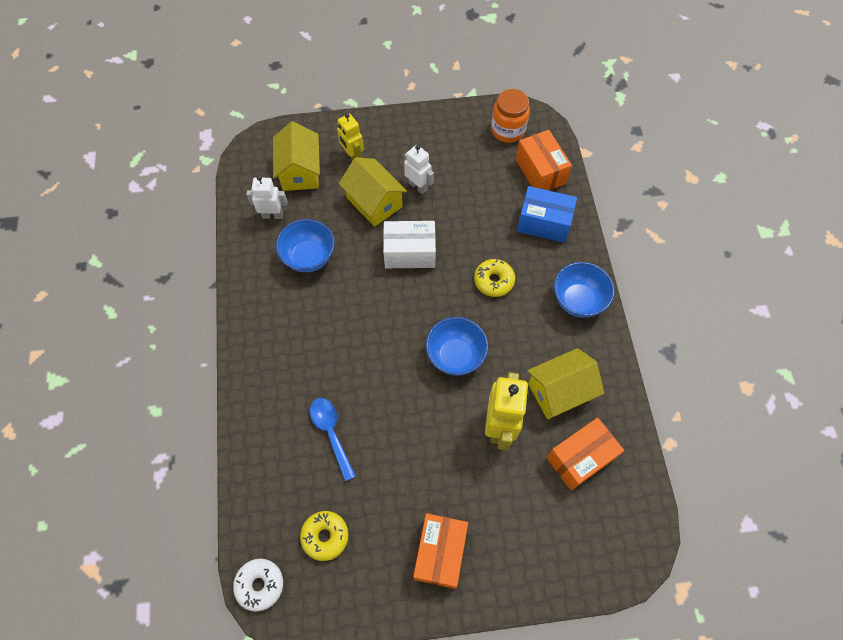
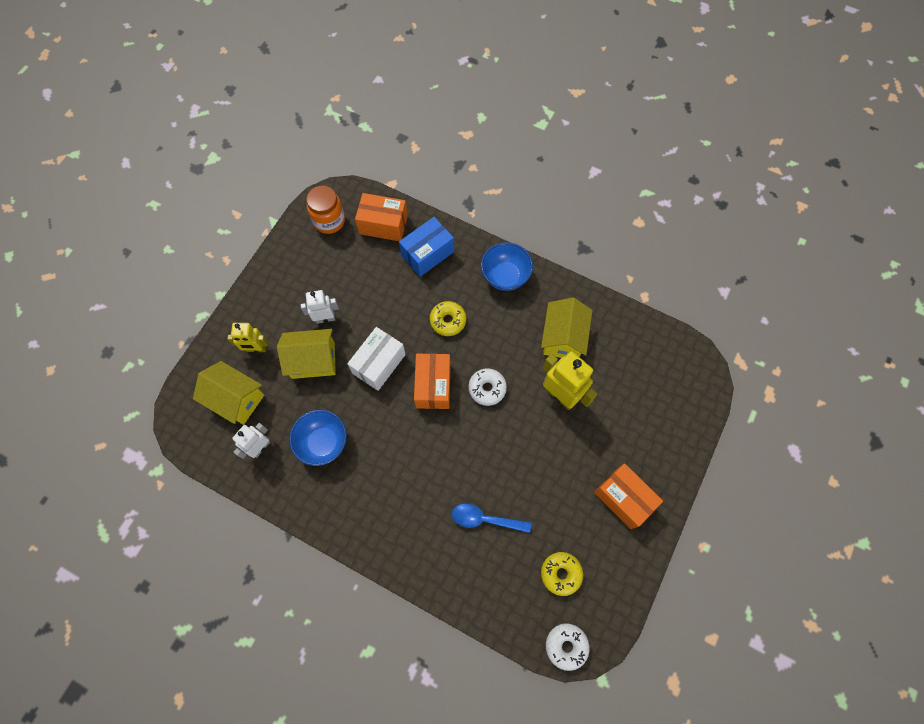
camera: 55 degrees left, 5 degrees up
(455, 355) = (487, 388): blue bowl -> white donut
(580, 458) = (618, 359): orange box -> orange box (433, 386)

